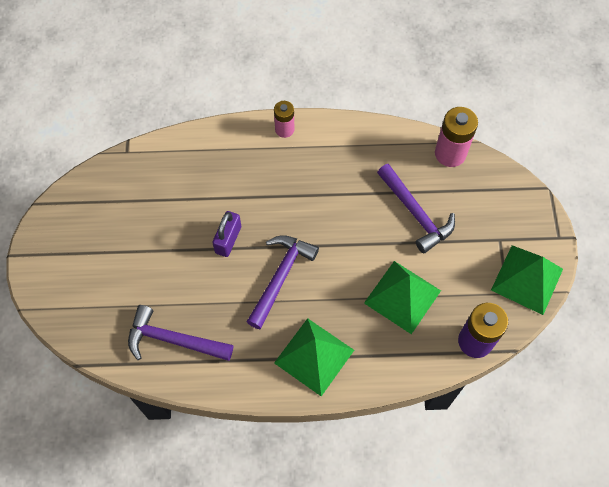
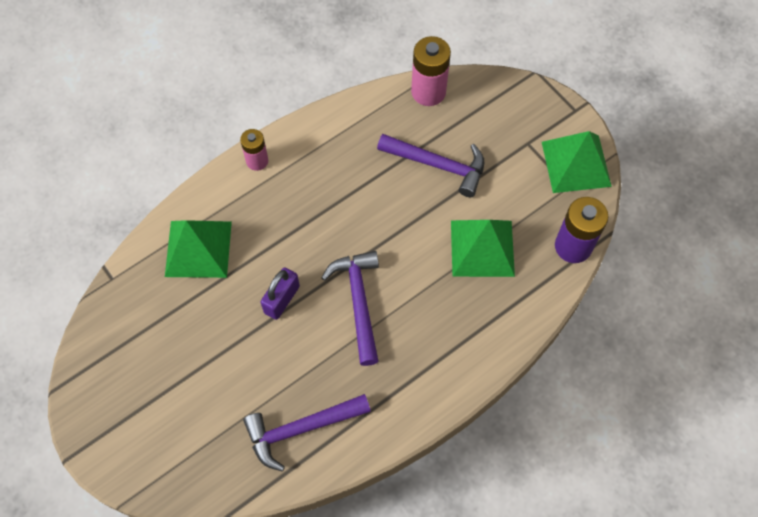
camera: 35 degrees left, 0 degrees up
(228, 240) = (282, 299): purple padlock -> purple padlock turned 45 degrees clockwise
(314, 356) = (444, 354): green pyramid -> green pyramid (198, 249)

